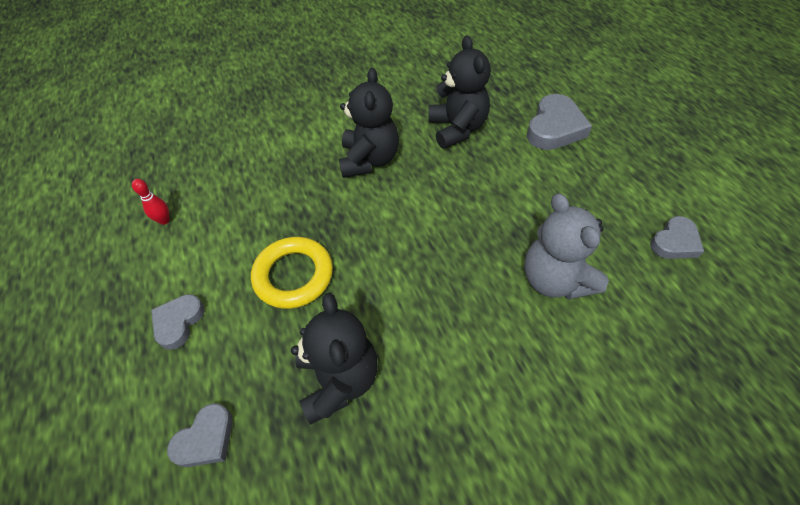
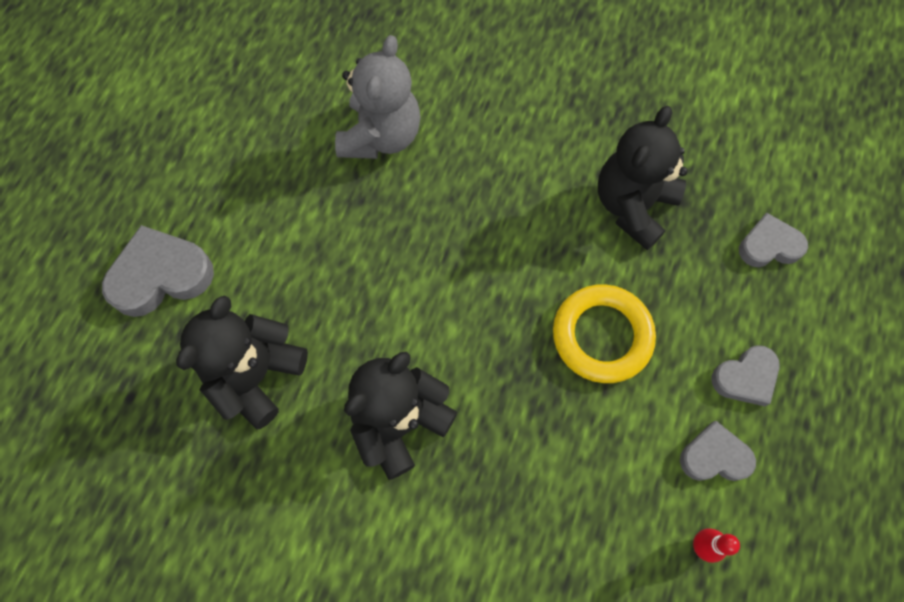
camera: 140 degrees left, 15 degrees up
(674, 242) = (248, 81): grey heart -> grey heart (714, 456)

